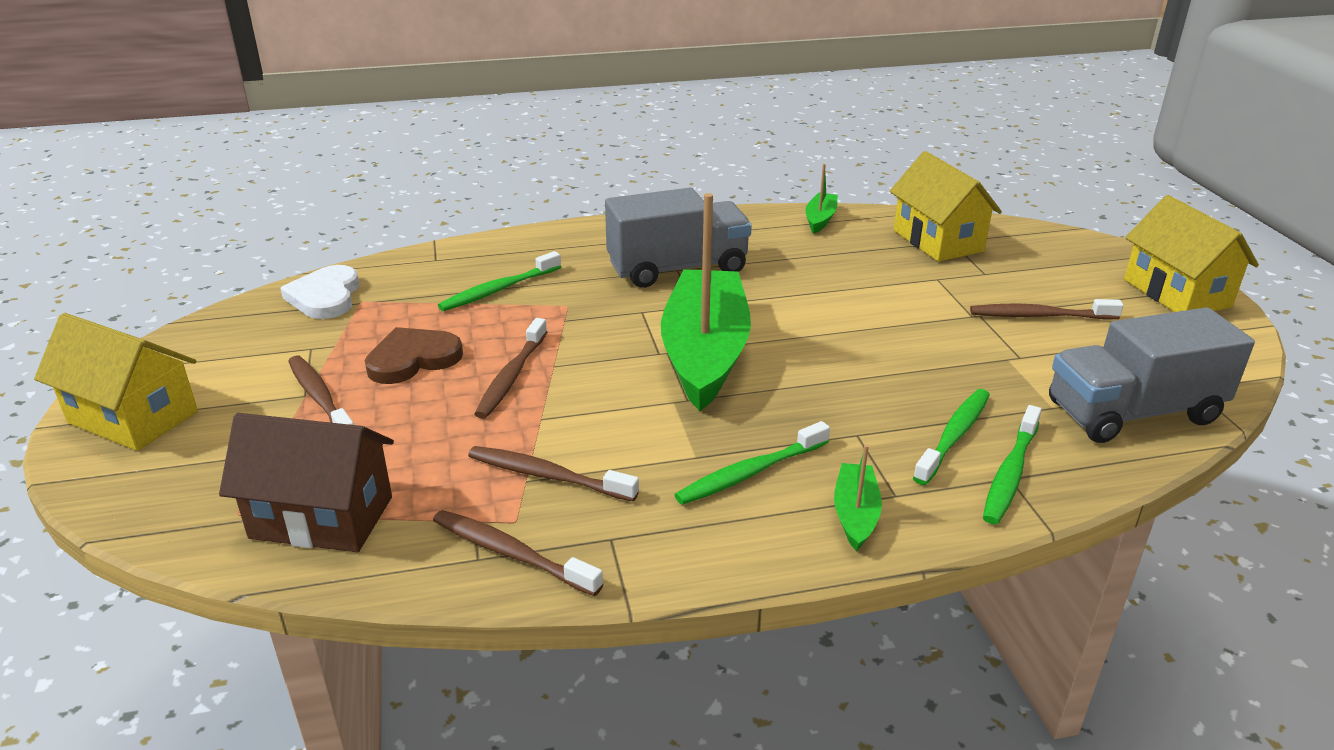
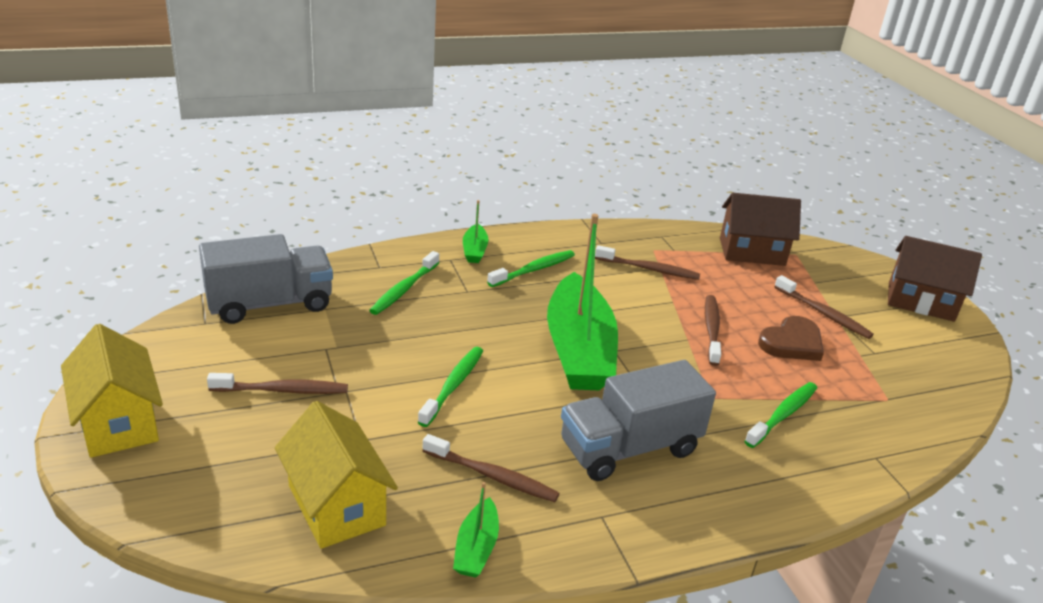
camera: 170 degrees right, 0 degrees up
(133, 417) = (920, 302): yellow house -> brown house
(325, 297) = (922, 404): white heart -> none
(511, 553) = (647, 237): brown toothbrush -> brown toothbrush (492, 476)
(1010, 473) = (378, 268): green toothbrush -> green toothbrush (453, 385)

